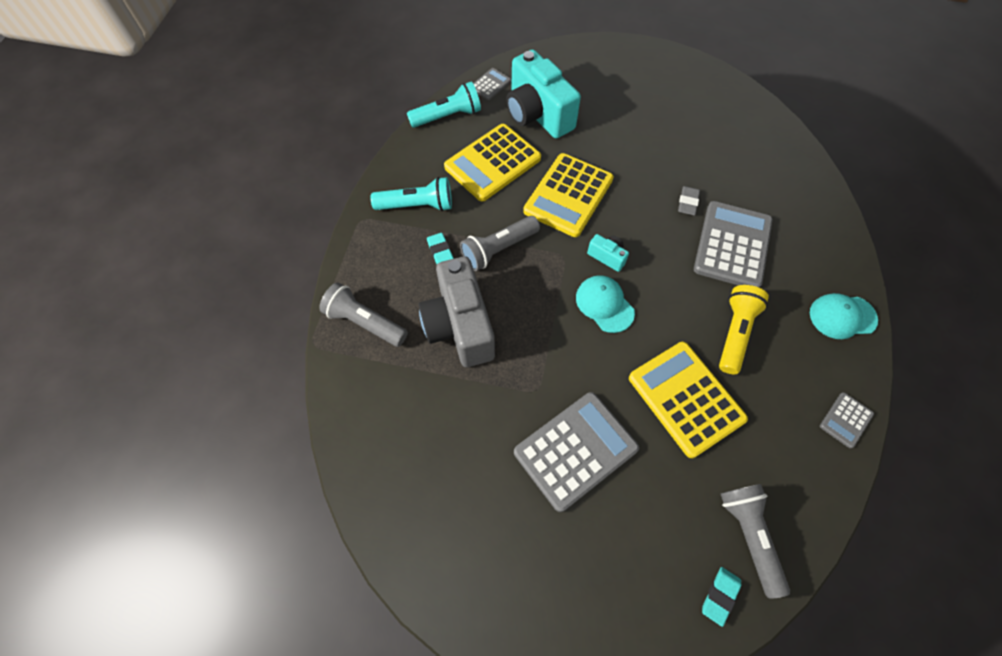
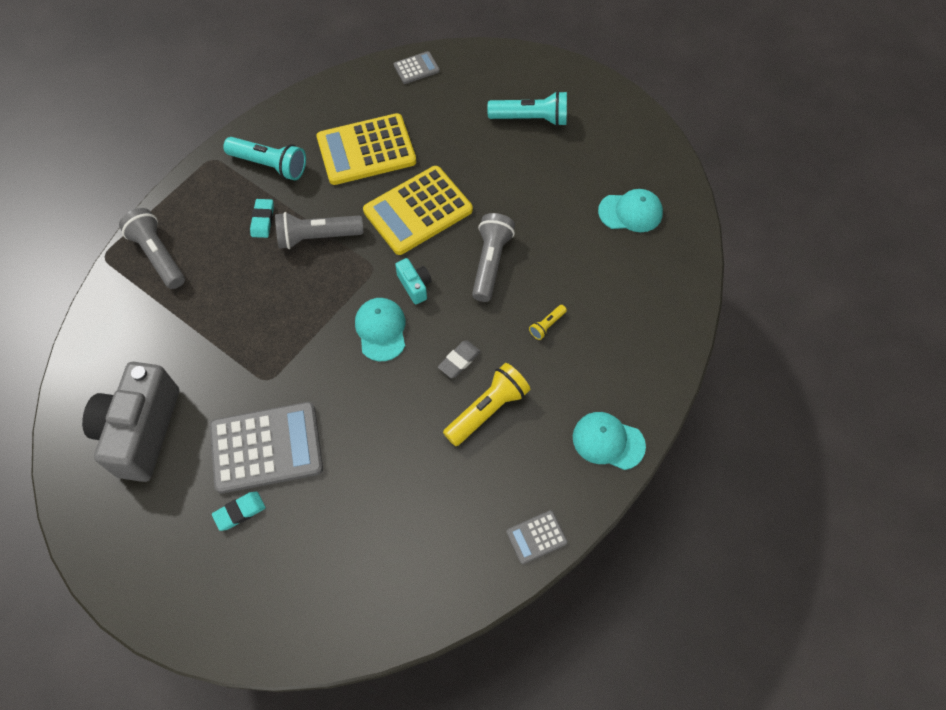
camera: 25 degrees right, 0 degrees up
(448, 116) = (353, 86): turquoise flashlight -> turquoise flashlight (531, 118)
(459, 326) = (237, 293): grey camera -> grey camera (141, 431)
(537, 114) = (442, 117): turquoise camera -> none
(685, 398) = (397, 448): yellow calculator -> none
(687, 202) = (532, 265): grey eraser -> grey eraser (459, 360)
(720, 596) = (308, 626): turquoise eraser -> turquoise eraser (239, 512)
(732, 134) = (630, 212): none -> turquoise cap
(732, 245) = (547, 325): grey calculator -> yellow flashlight
(748, 535) = (369, 591): grey flashlight -> grey flashlight (490, 263)

